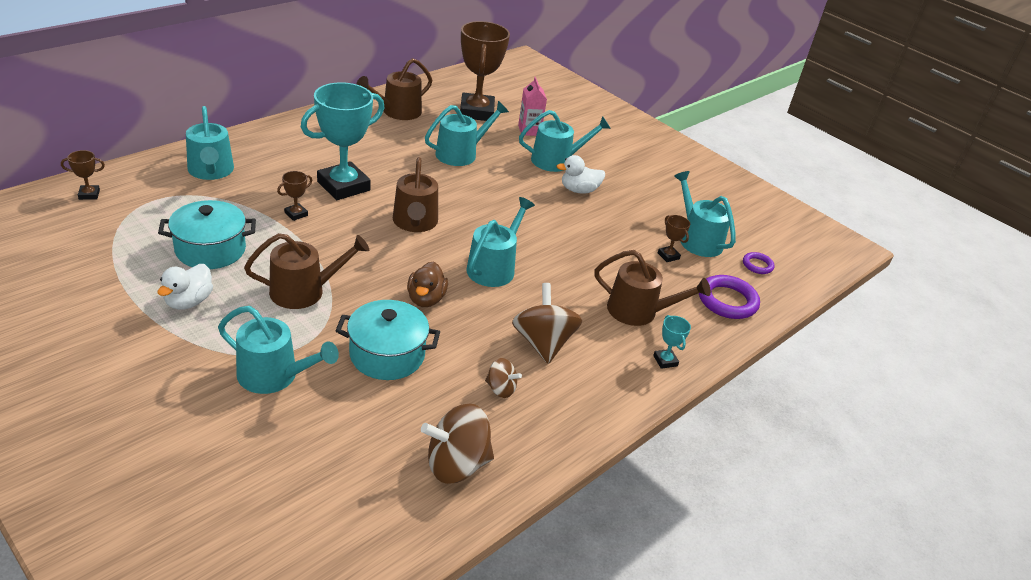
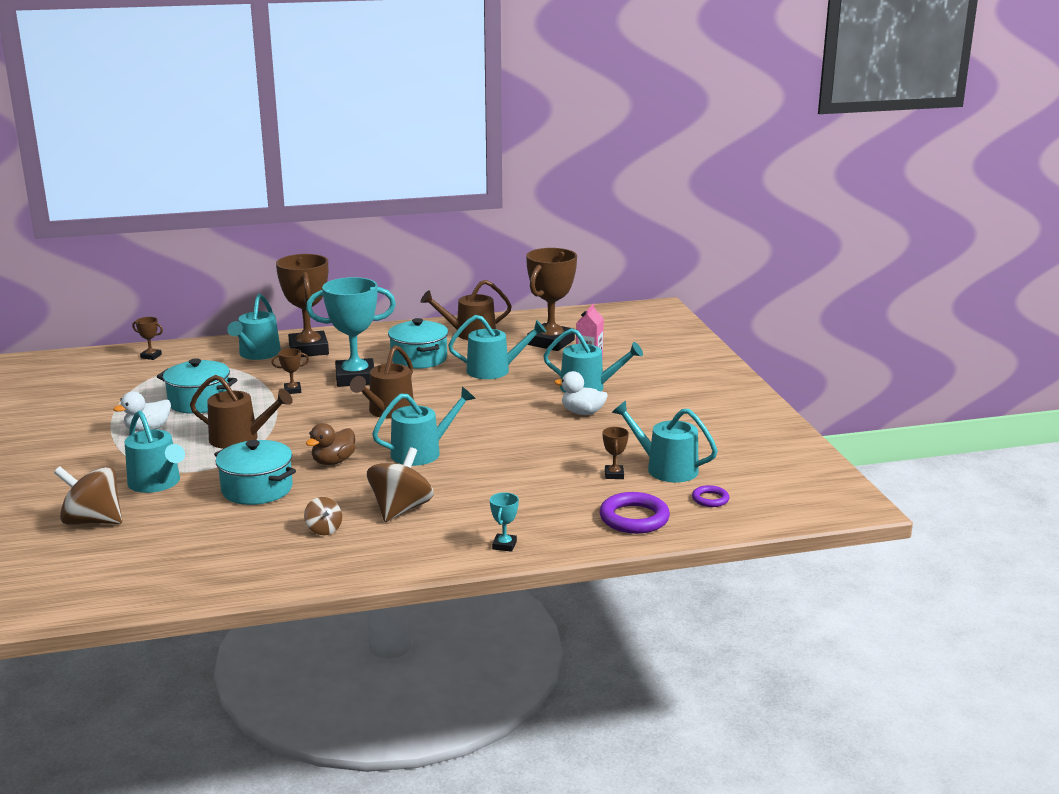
camera: 35 degrees right, 15 degrees down
(260, 156) = (308, 350): none -> brown trophy
(380, 150) = (419, 359): none -> turquoise pot
(456, 464) = (228, 565): brown spinning top -> brown spinning top (93, 521)
(638, 311) = (524, 507): brown watering can -> none
(698, 239) = (666, 468): turquoise watering can -> turquoise watering can turned 60 degrees counterclockwise

